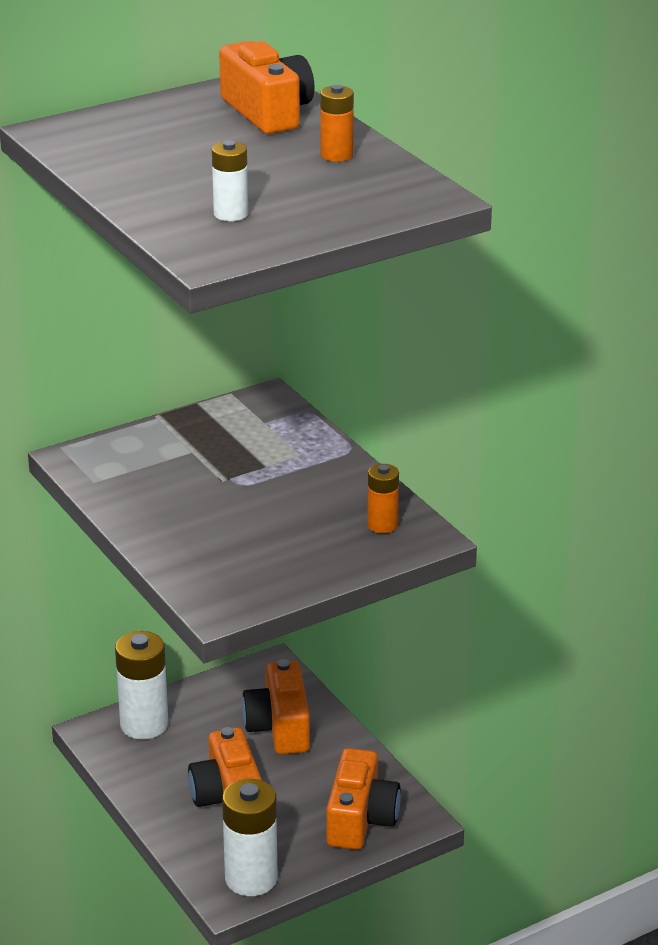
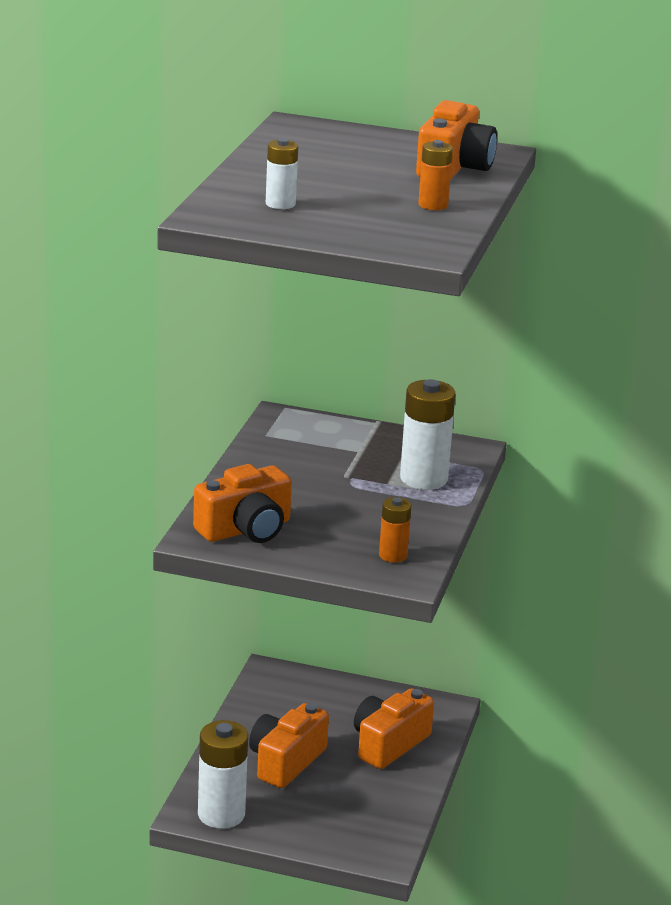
camera: 45 degrees right, 5 degrees down
(144, 725) = (305, 687): white battery -> white battery (423, 479)
(360, 819) = (347, 830): orange camera -> orange camera (246, 529)

